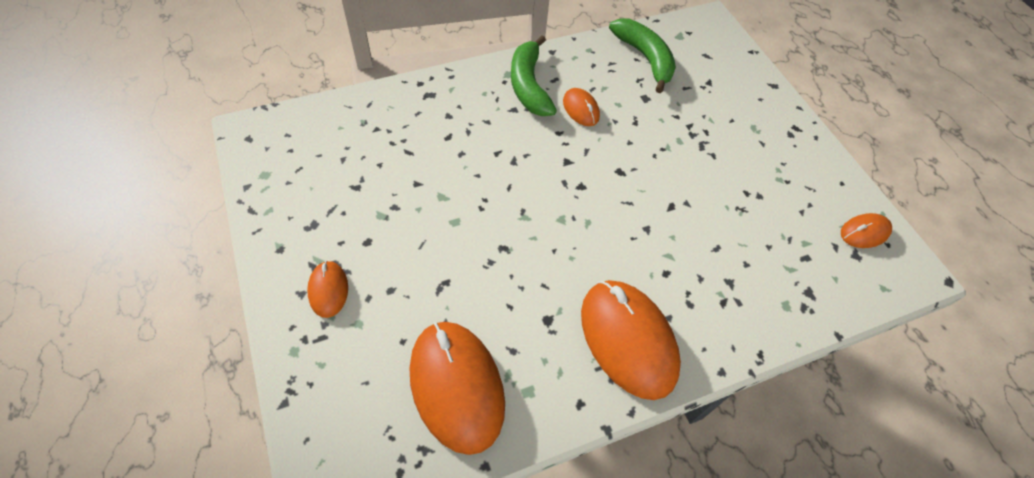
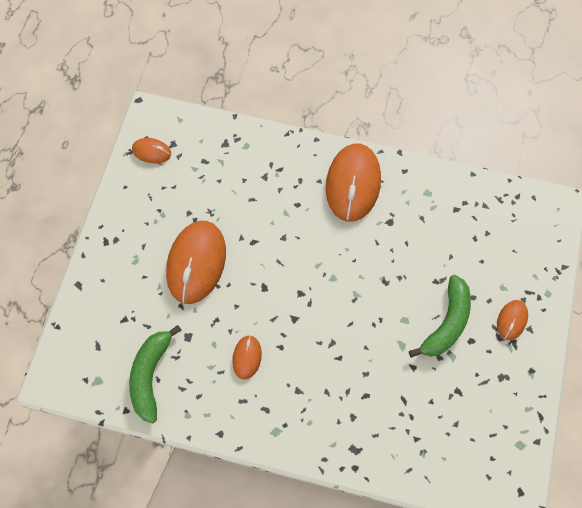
camera: 140 degrees left, 10 degrees up
(457, 386) = (465, 218): orange mouse -> orange mouse (196, 263)
(529, 85) = (268, 407): green banana -> green banana (447, 323)

